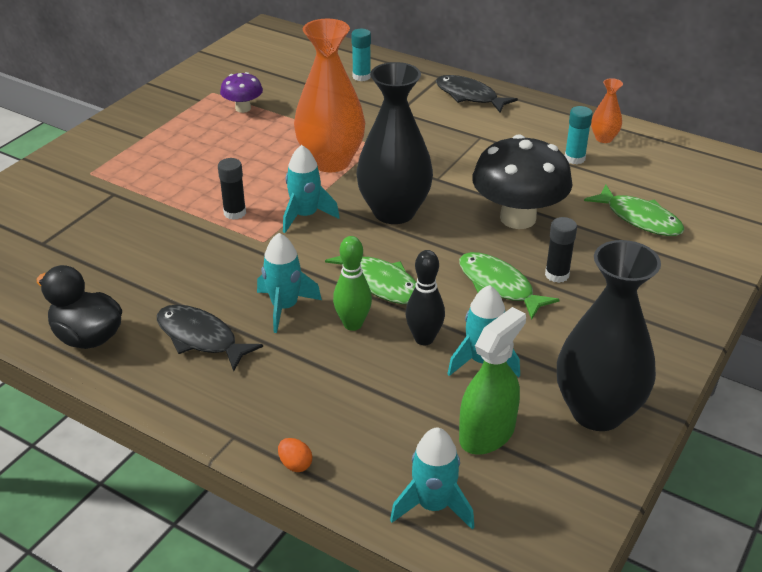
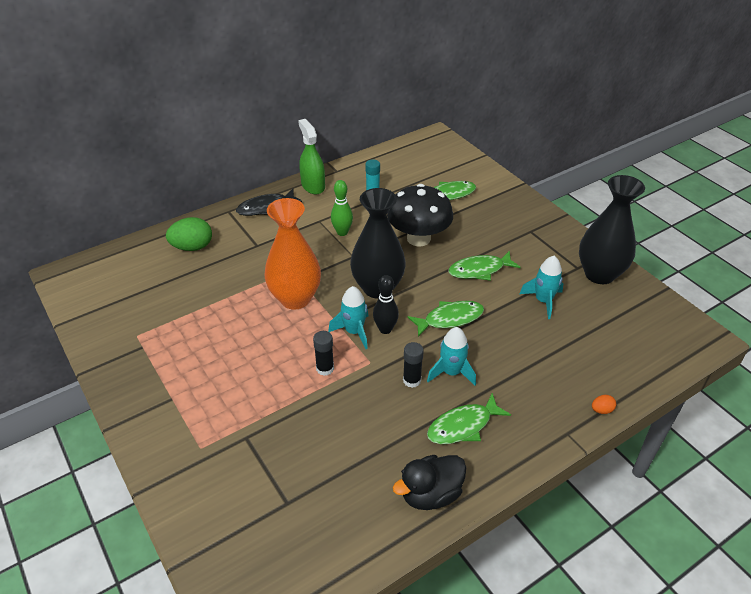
camera: 65 degrees left, 5 degrees up
(200, 338) = (463, 426): black fish -> green fish
(243, 108) = (180, 324): purple mushroom -> none
(353, 324) = (484, 345): green bowling pin -> green bowling pin (342, 232)
(361, 77) = (192, 247): turquoise glue stick -> green egg
(424, 339) = (513, 318): black bowling pin -> black bowling pin (385, 329)
(433, 505) = (650, 361): turquoise rocket -> none
(487, 433) = (602, 320): green spray bottle -> green spray bottle (313, 186)
(557, 275) = (481, 244): black glue stick -> black glue stick (412, 380)
(604, 138) = (360, 175): orange vase -> none

